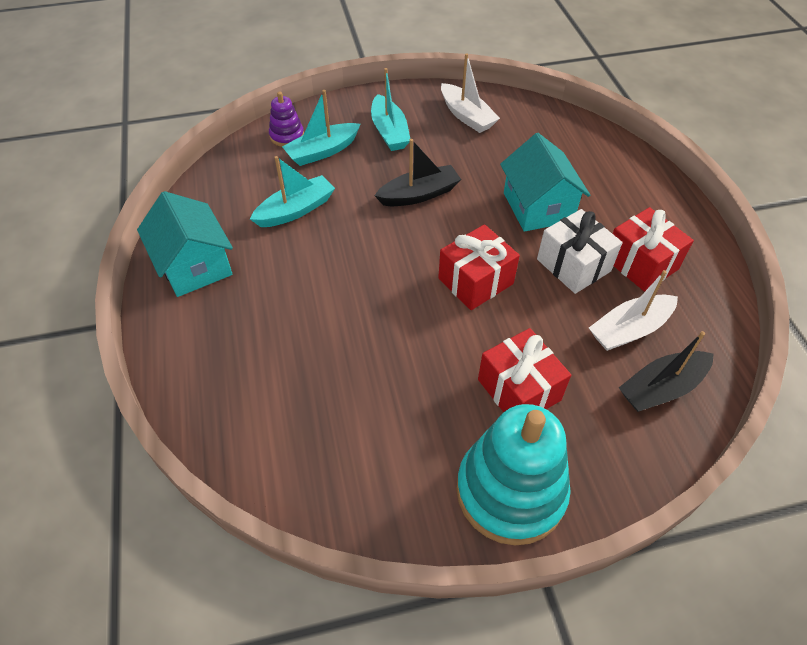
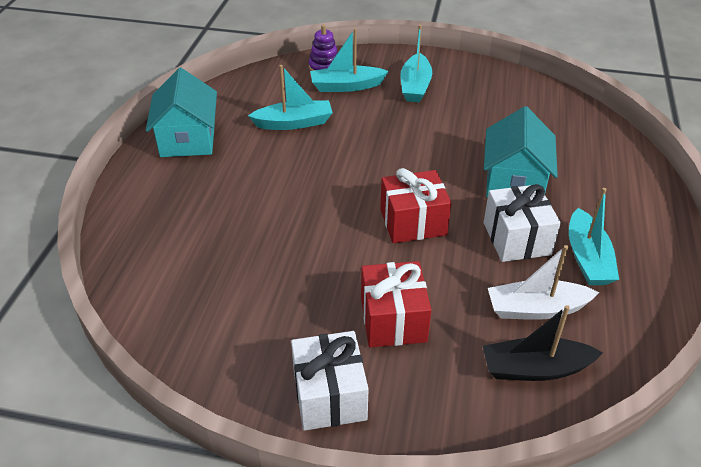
camera: 25 degrees right, 10 degrees down
(419, 194) = (408, 141): black boat -> none
(467, 116) = (496, 92): white boat -> none
(510, 491) = (329, 395): turquoise stacking toy -> white gift
(640, 263) = (587, 258): red gift -> turquoise boat

